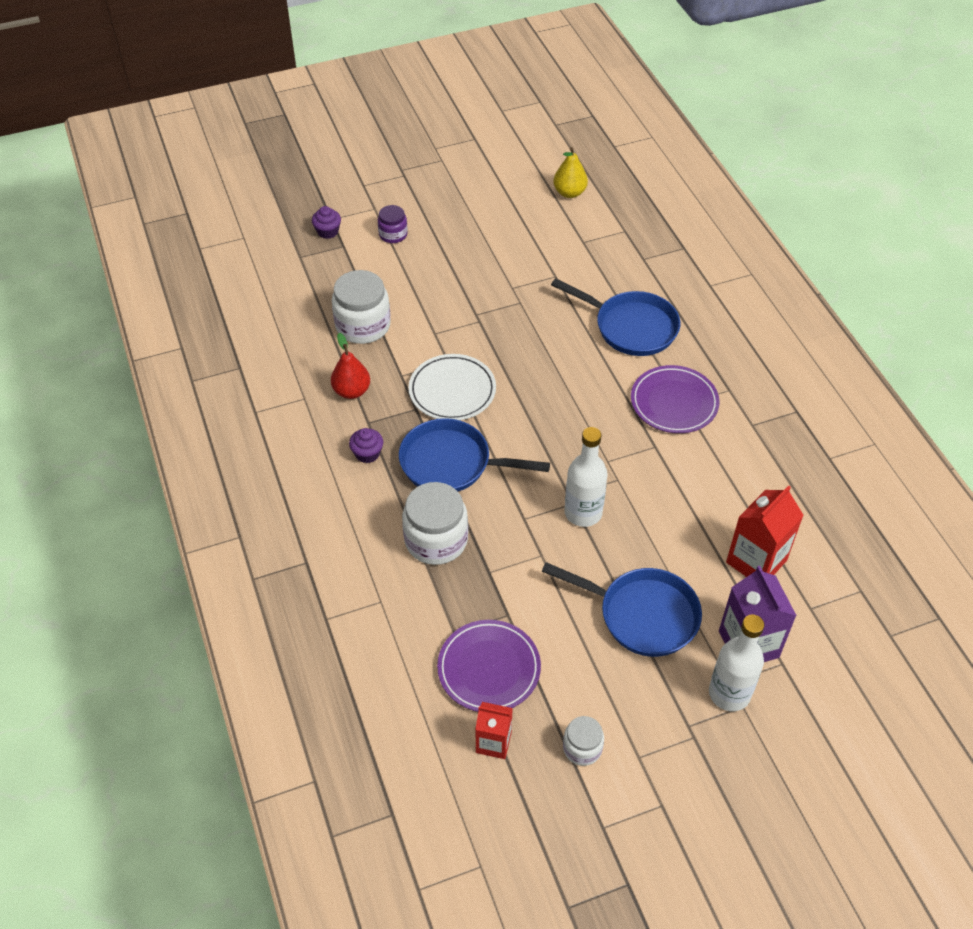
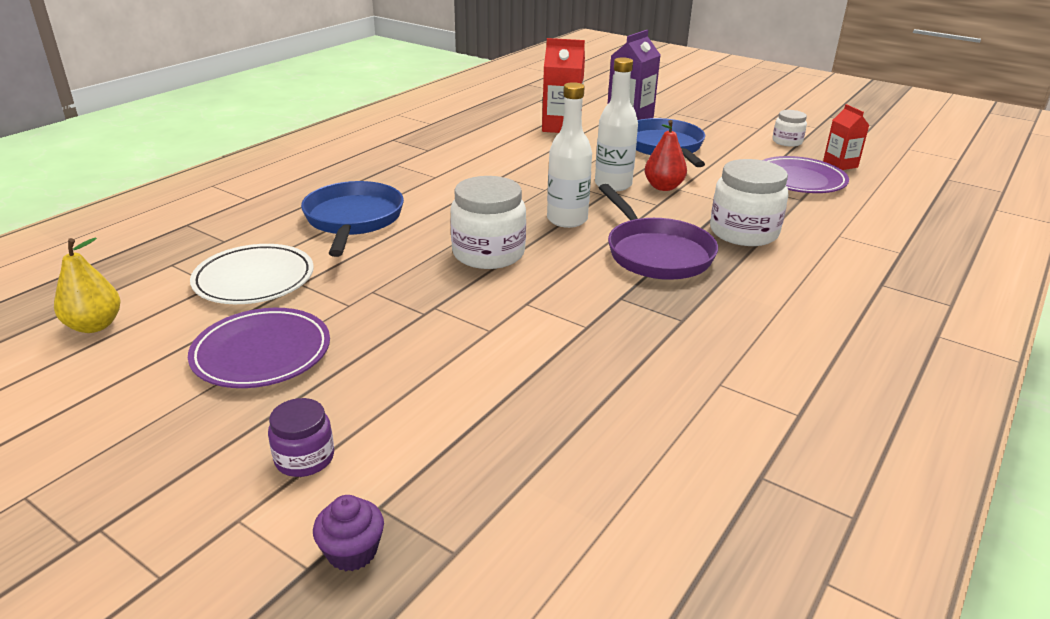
camera: 125 degrees left, 20 degrees down
(352, 391) = (657, 351): red pear -> red pear (663, 187)
(363, 325) = (540, 394): white jar -> white jar (488, 253)
(367, 453) = (720, 303): purple cupcake -> none
(451, 463) = (656, 253): blue pan -> purple pan
(452, 391) = (565, 285): white plate -> white plate (254, 279)
(674, 402) = (439, 180): purple plate -> purple plate (262, 353)
(729, 693) = (673, 116): white bottle -> white bottle (567, 220)

